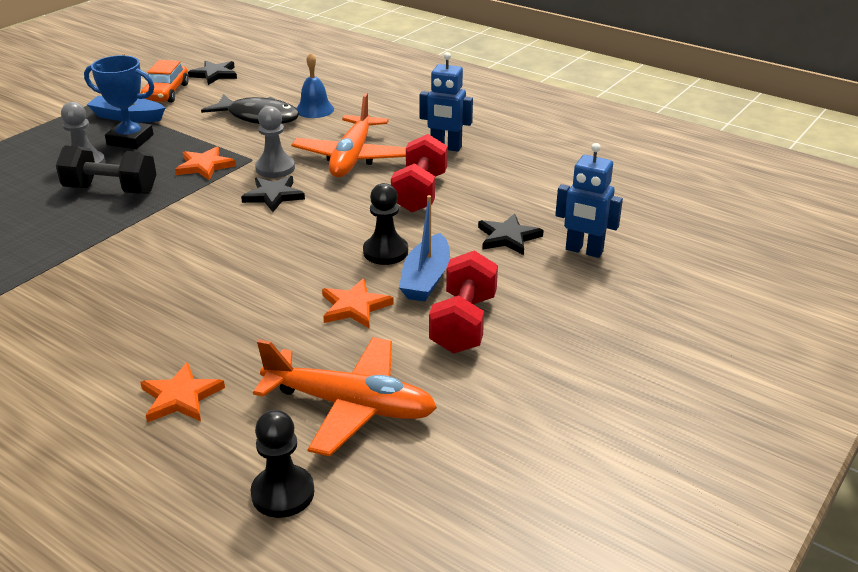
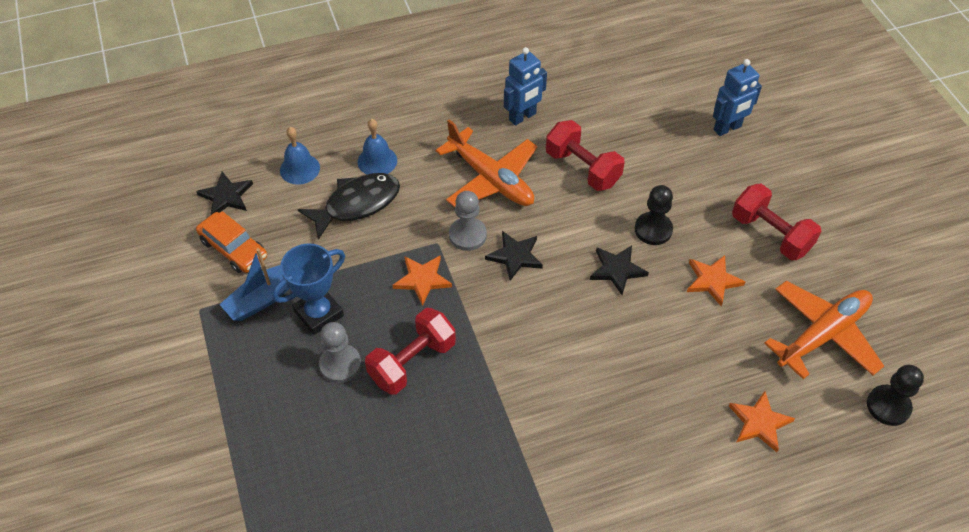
camera: 55 degrees left, 20 degrees up
(111, 190) = (412, 362): black dumbbell -> red dumbbell
(271, 87) = (300, 169): none -> blue bell
(426, 279) = (704, 225): blue boat -> none
(508, 237) = (682, 155): black star -> black star (617, 270)

